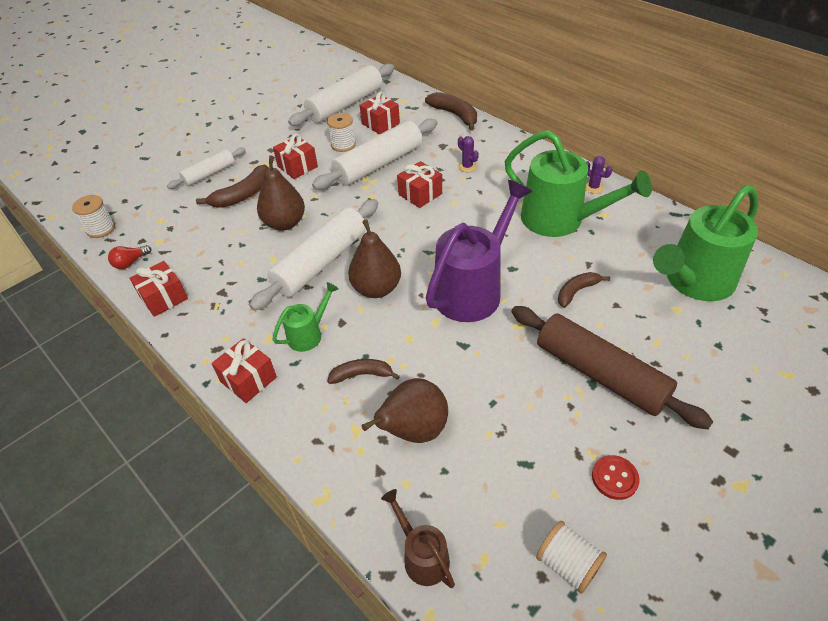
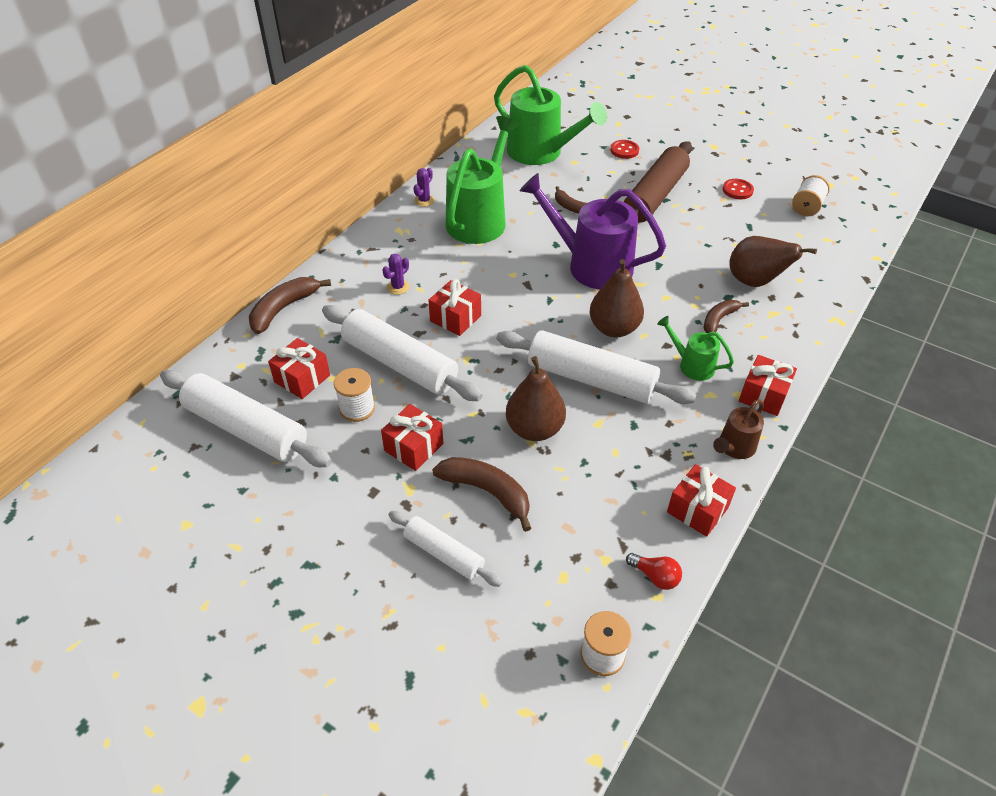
camera: 105 degrees left, 0 degrees up
(362, 374) = (719, 320): brown banana -> brown banana turned 60 degrees clockwise
(421, 555) = (843, 265): brown watering can -> brown watering can (734, 448)
(711, 366) = (624, 150): none -> red button

